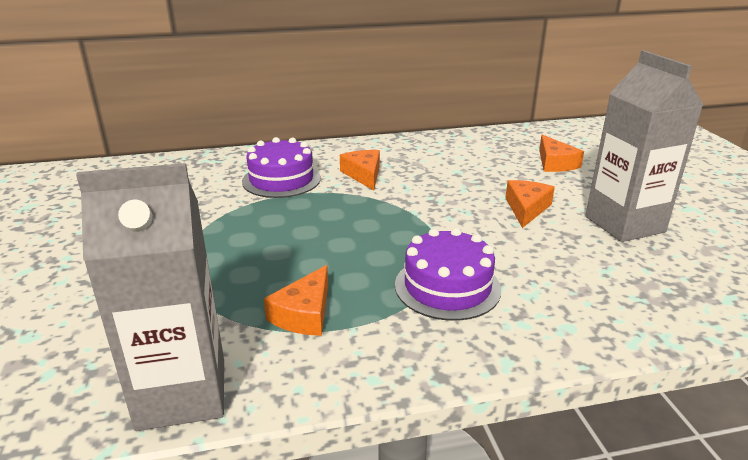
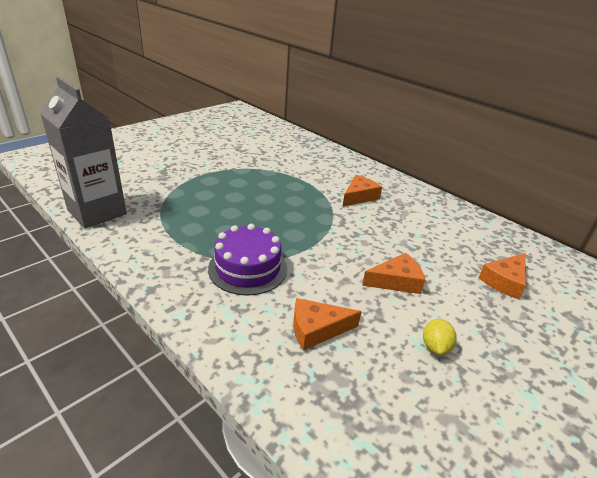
camera: 55 degrees right, 5 degrees up
(281, 180) = (316, 172): purple cake -> none
(304, 314) = (180, 224): orange cheese -> orange cheese (317, 329)
(624, 224) = (435, 347): grey carton -> yellow lemon

